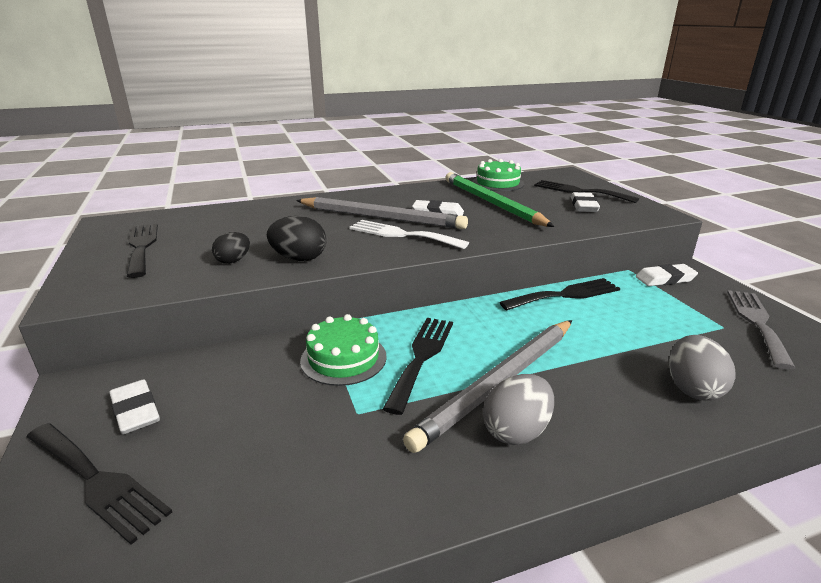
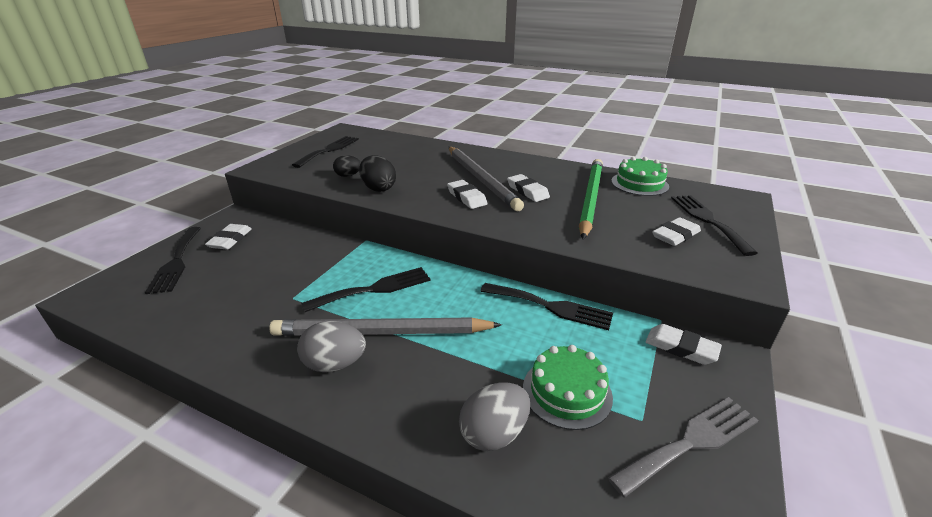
camera: 45 degrees right, 5 degrees up
(343, 358) = (339, 265): green cake -> green cake (567, 392)
(402, 234) = (467, 197): white fork -> white eraser

